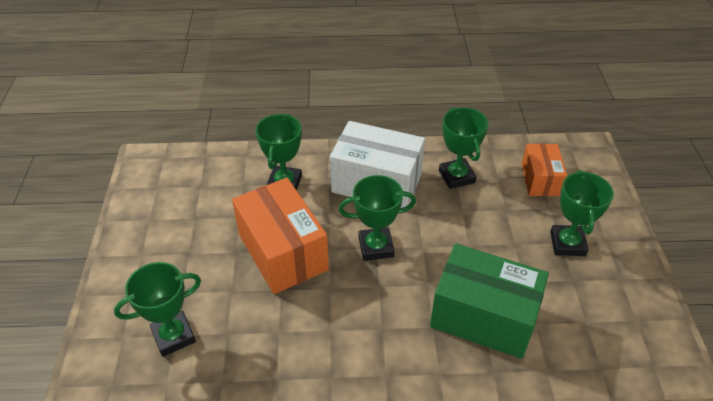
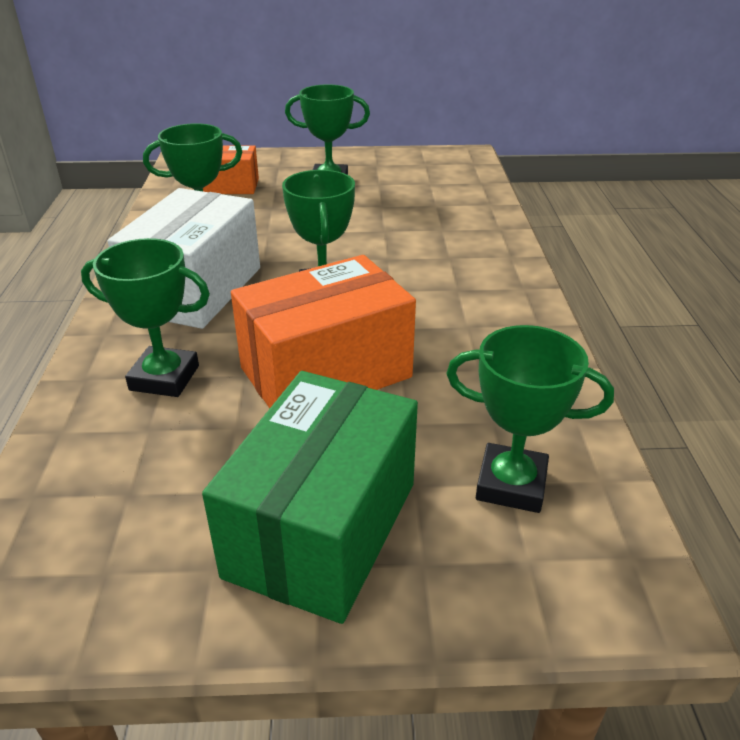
camera: 90 degrees left, 10 degrees down
(173, 336) = (511, 484): green trophy -> green trophy turned 45 degrees counterclockwise
(483, 316) = (431, 229): green box -> green box (322, 528)

